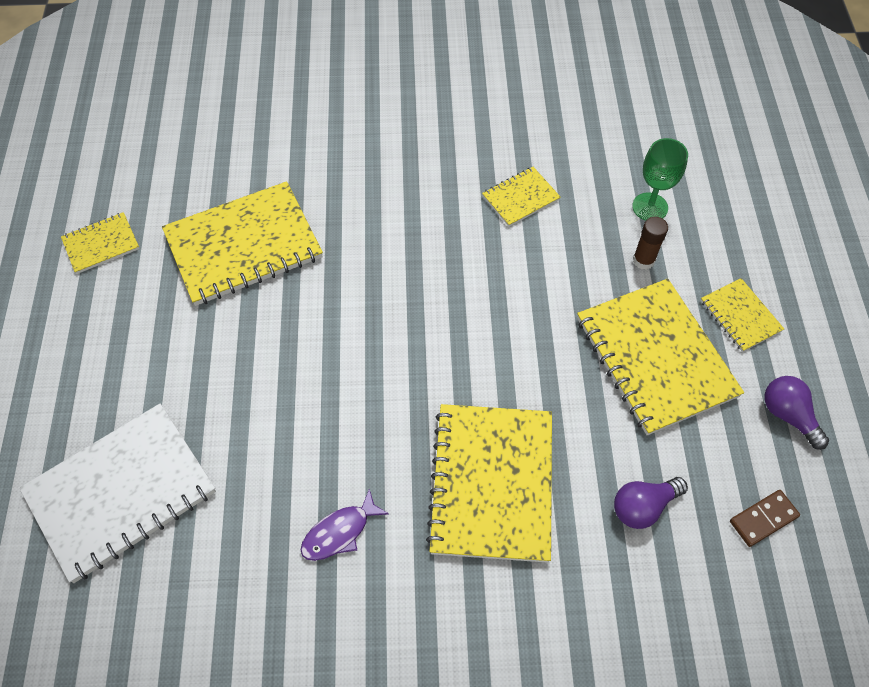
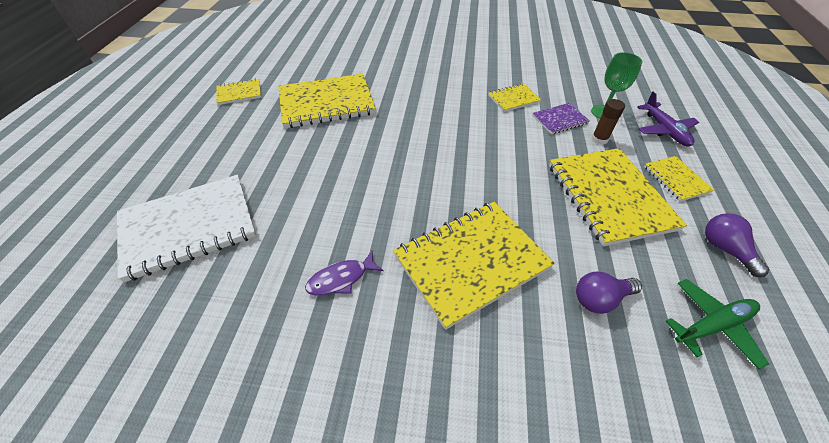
camera: 10 degrees right, 10 degrees down
(492, 483) = (471, 262): yellow notebook -> yellow notebook turned 45 degrees clockwise
(588, 231) = (559, 120): none -> purple notebook
(731, 230) = (664, 130): none -> purple plane
(763, 519) = (712, 326): brown domino -> green plane

